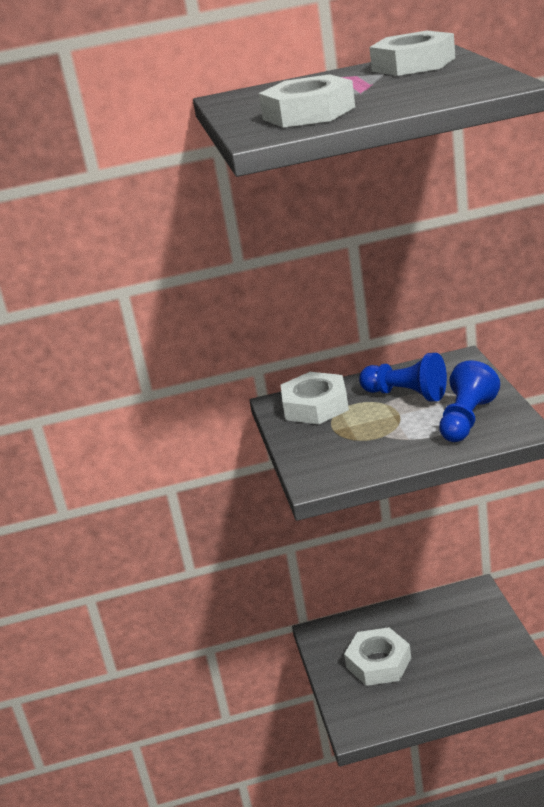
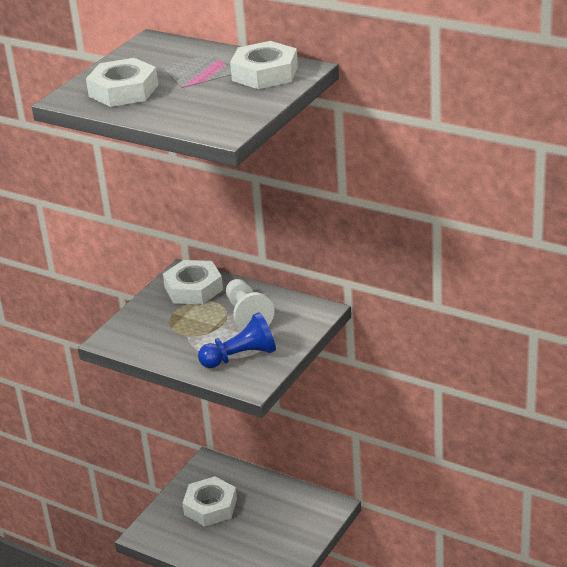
camera: 40 degrees right, 5 degrees up
(406, 394) = (247, 315): blue pawn -> white pawn

